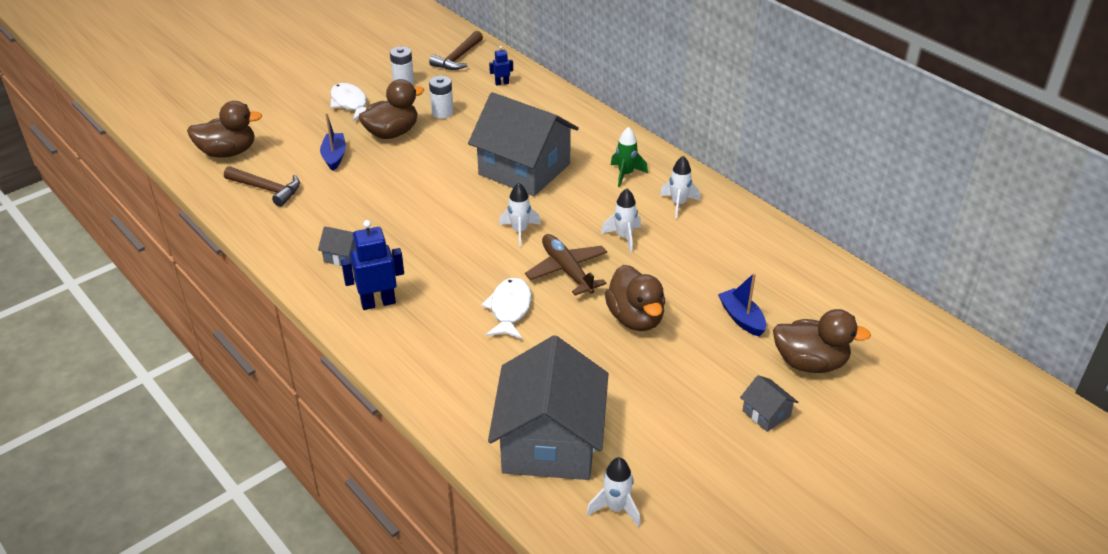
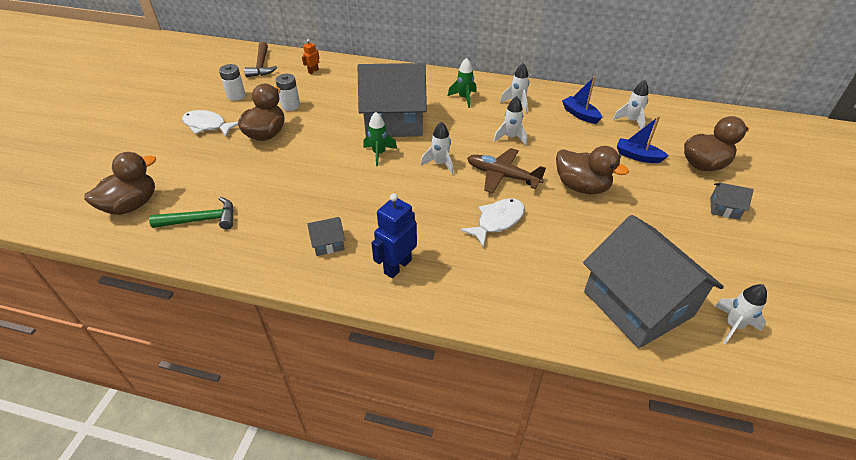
camera: 35 degrees left, 5 degrees up
(266, 189) = (201, 220): brown hammer -> green hammer
(334, 156) = (236, 170): blue boat -> blue boat (580, 115)
(473, 196) = (379, 153): none -> green rocket
(502, 83) = (313, 71): blue robot -> orange robot
(509, 309) = (497, 221): white fish -> white fish turned 75 degrees clockwise
(789, 279) = (631, 121): none -> white rocket

